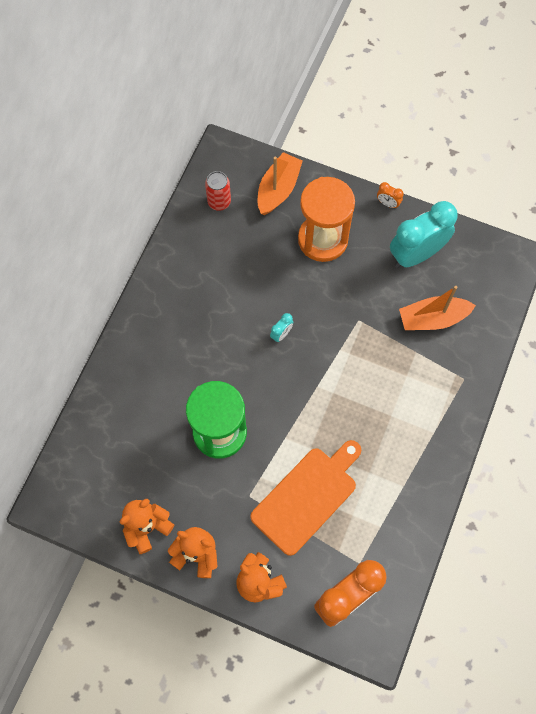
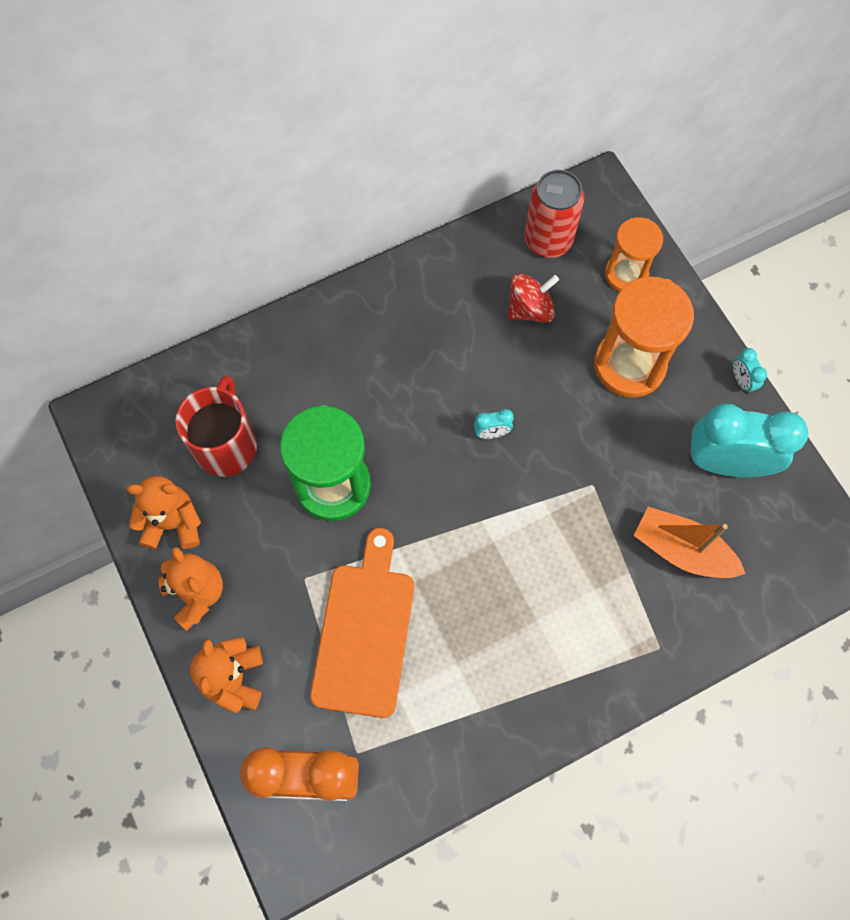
camera: 40 degrees right, 0 degrees up
(138, 459) = (226, 445): none -> red mug
(219, 202) = (548, 240): red can -> red can, size x1.50
(242, 248) = (530, 309): none -> red spinning top
(278, 189) = (626, 274): orange boat -> orange hourglass
(307, 497) = (364, 631): orange cutting board -> orange cutting board turned 75 degrees counterclockwise
(387, 203) = (741, 381): orange clock -> turquoise clock

